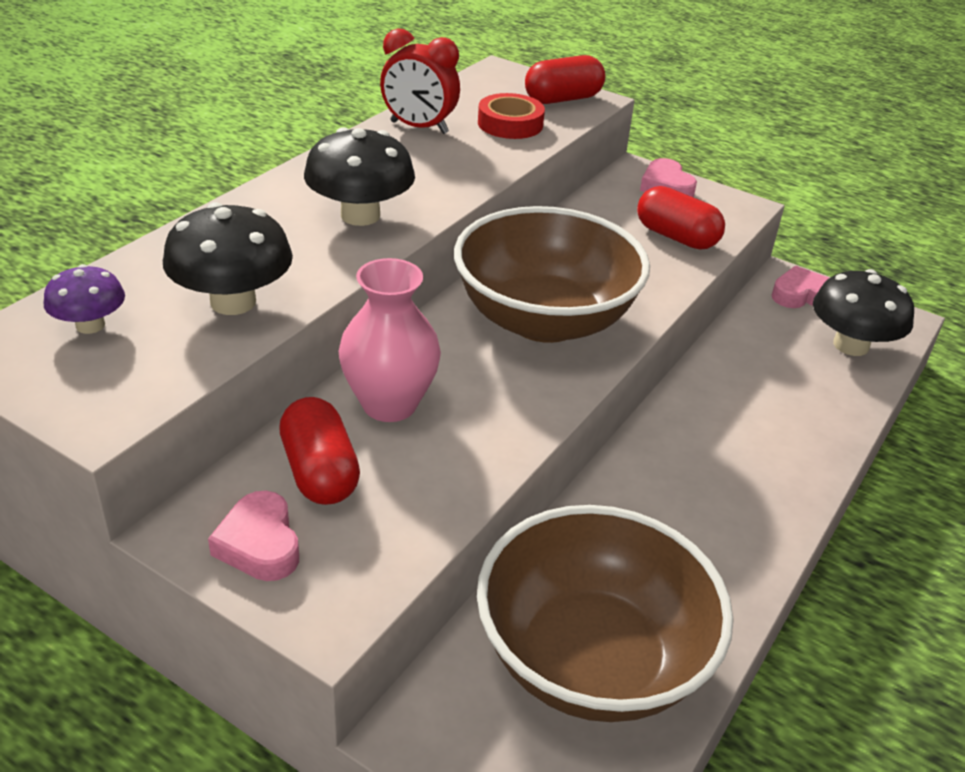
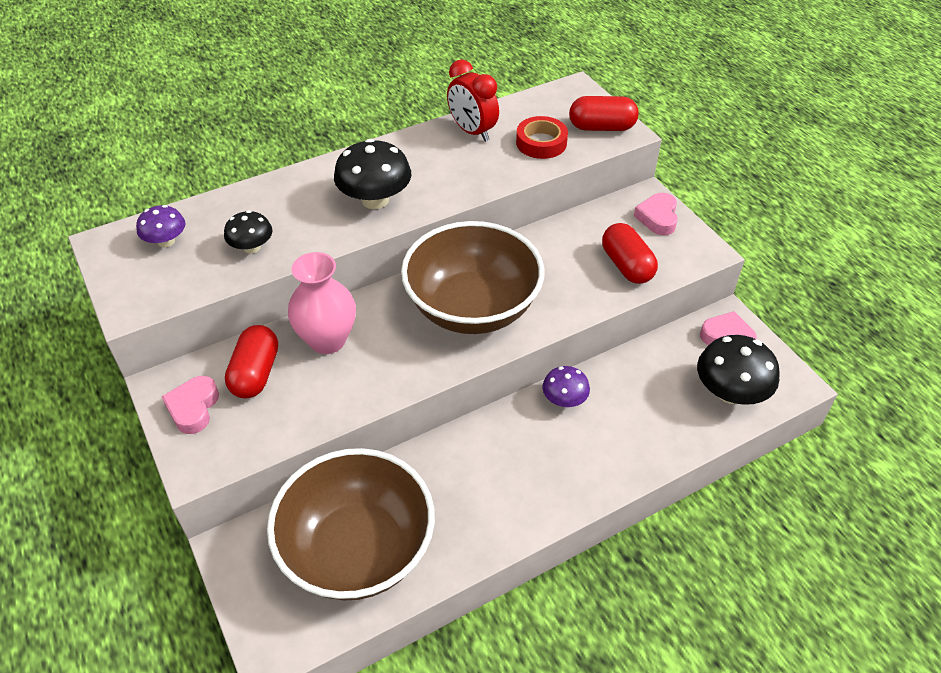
camera: 30 degrees right, 10 degrees up
(233, 302) = (252, 247): black mushroom -> black mushroom, size x0.59
(693, 404) = (564, 399): none -> purple mushroom

